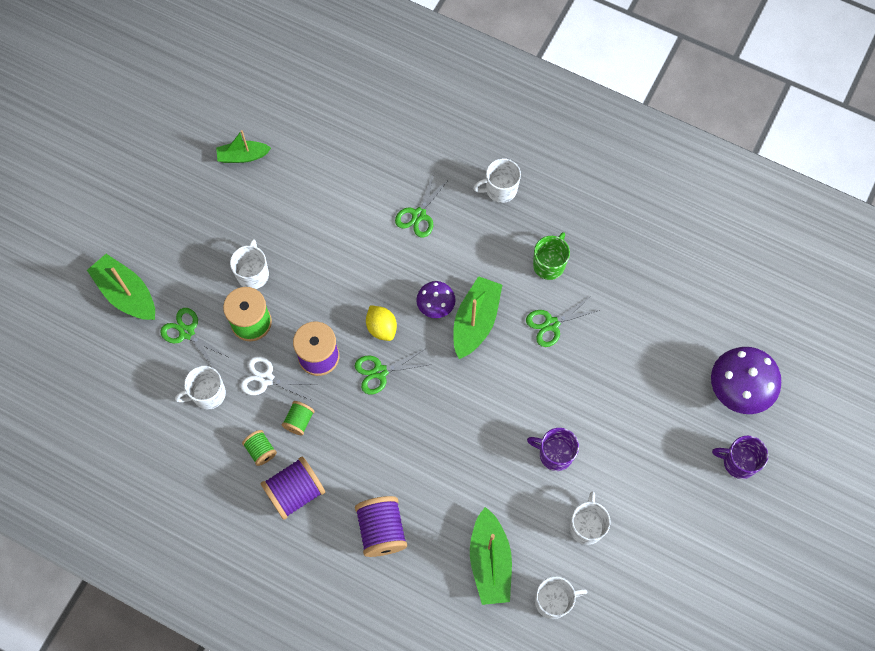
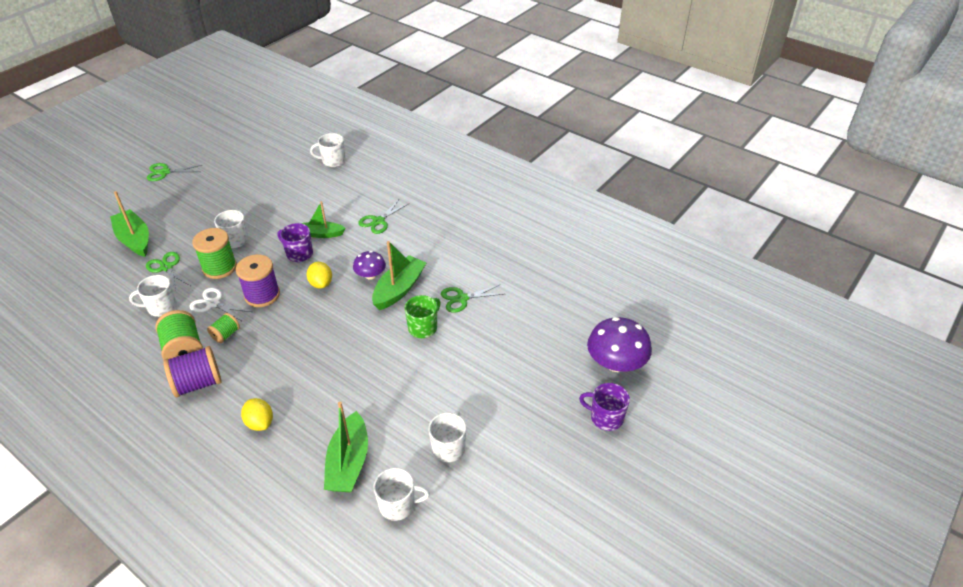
camera: 10 degrees right, 25 degrees down
(243, 156) = (262, 175): green boat -> green boat (322, 234)
(261, 450) = (184, 350): green spool -> green spool, size x1.78
(380, 372) = (307, 311): green scissors -> green scissors (165, 172)
(381, 530) = (260, 423): purple spool -> yellow lemon
(500, 189) = (447, 214): white mug -> white mug (333, 161)
(549, 264) = (472, 261): green mug -> green mug (423, 327)
(555, 454) = (436, 388): purple mug -> purple mug (299, 253)

